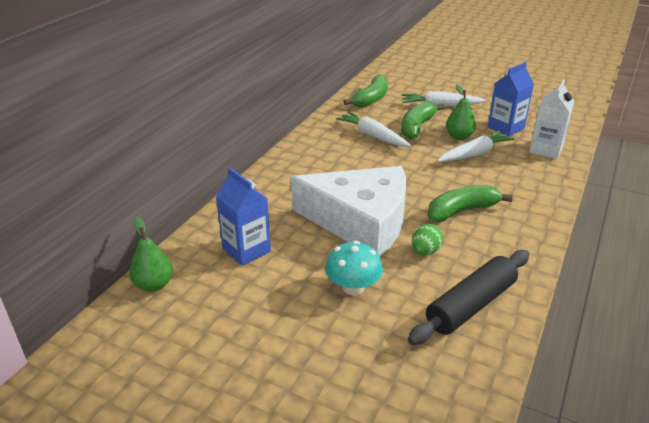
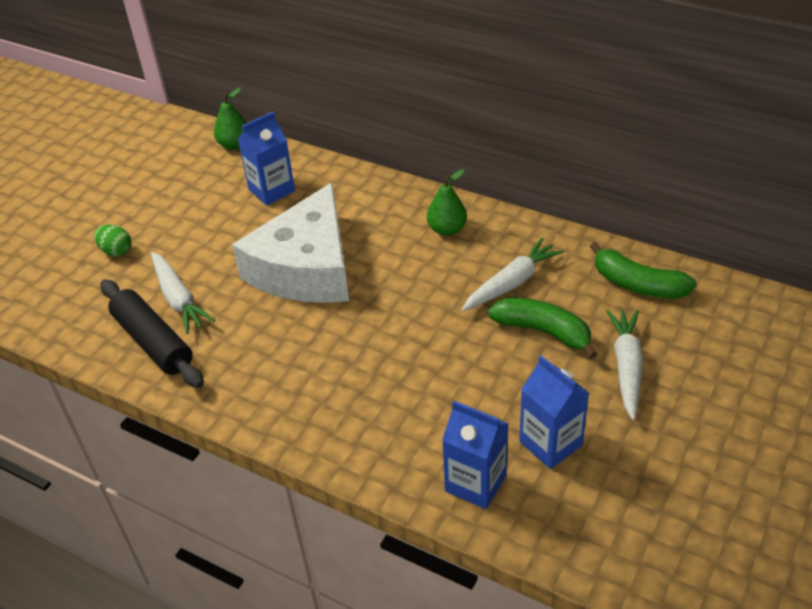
camera: 95 degrees right, 10 degrees up
(353, 287) = (201, 261): turquoise mushroom -> none
(425, 251) = (244, 315): green egg -> green egg (116, 251)
(459, 136) = (515, 378): green pear -> green pear (447, 229)
(462, 211) = (316, 356): green banana -> none
(474, 154) = (460, 389): white carrot -> white carrot (178, 299)
(546, 149) = (475, 483): white carton -> blue carton

